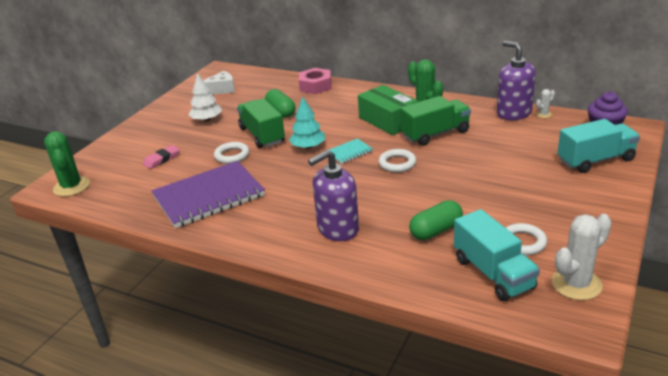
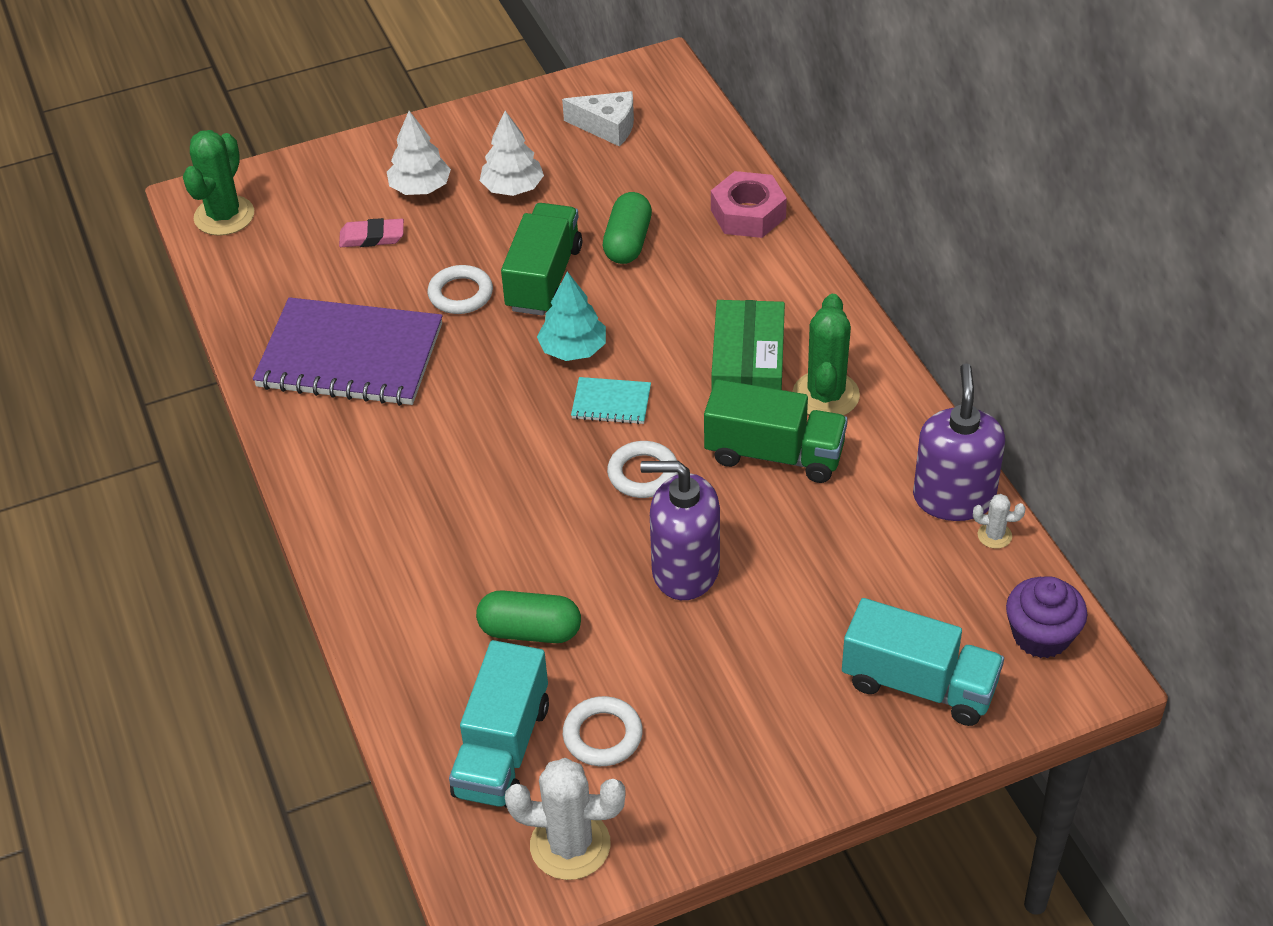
camera: 40 degrees right, 15 degrees up
(163, 137) = (420, 188): none -> white tree
(337, 229) = (425, 533): purple soap dispenser -> purple soap dispenser (685, 570)

